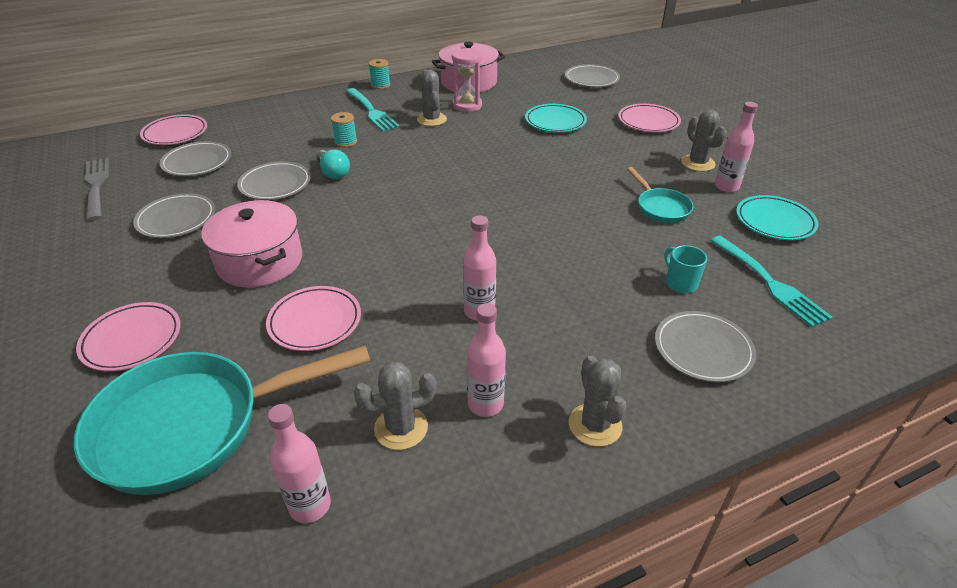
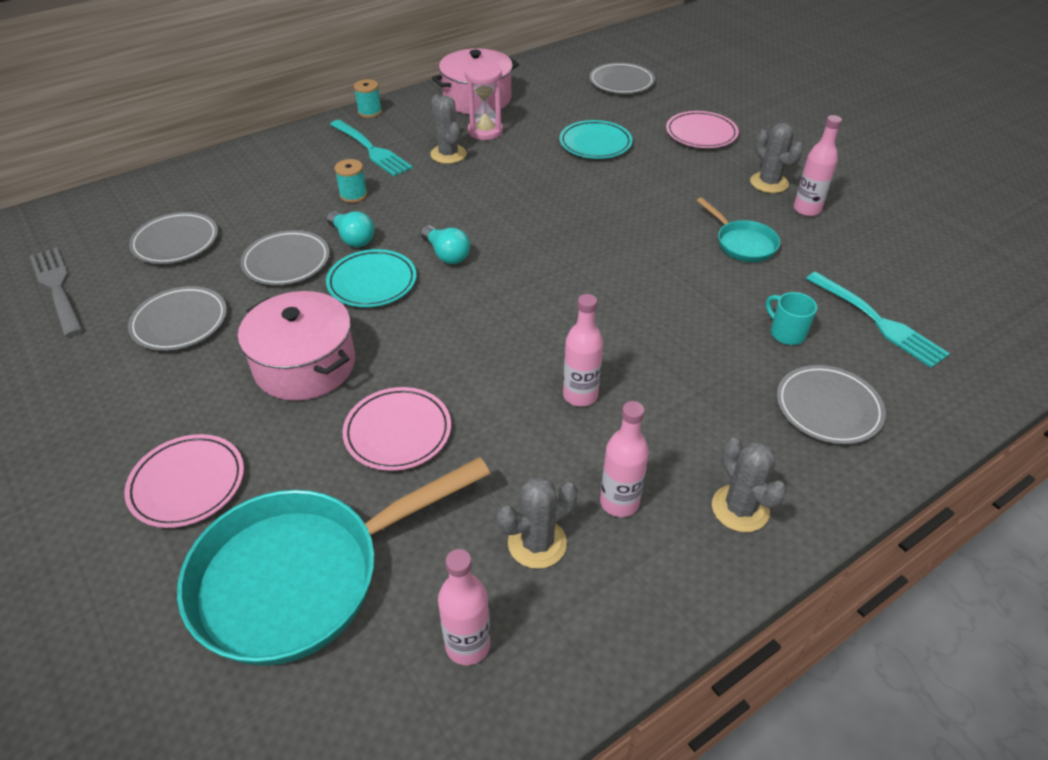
camera: 10 degrees left, 5 degrees up
(175, 133) = (131, 204): pink plate -> none
(404, 191) = (446, 254): none -> turquoise light bulb
(774, 221) = (867, 247): turquoise plate -> turquoise plate (372, 282)

